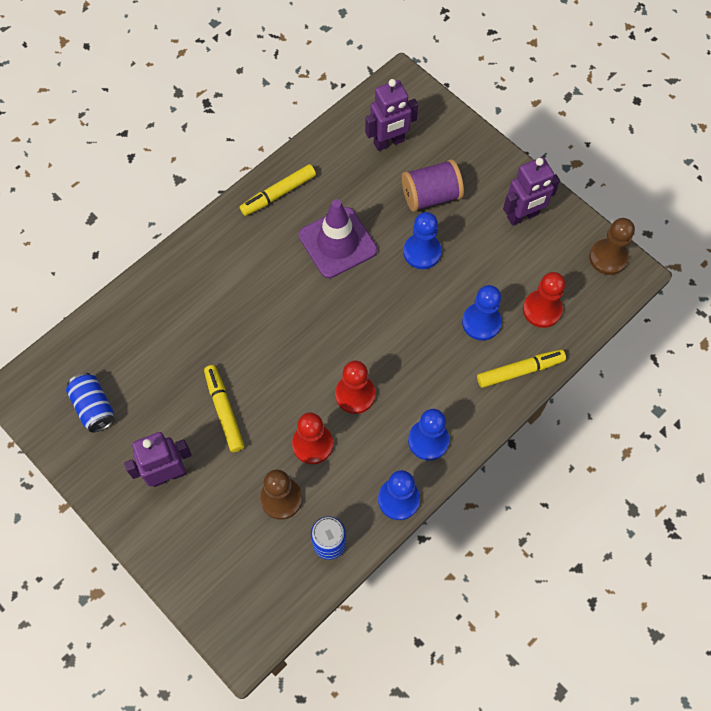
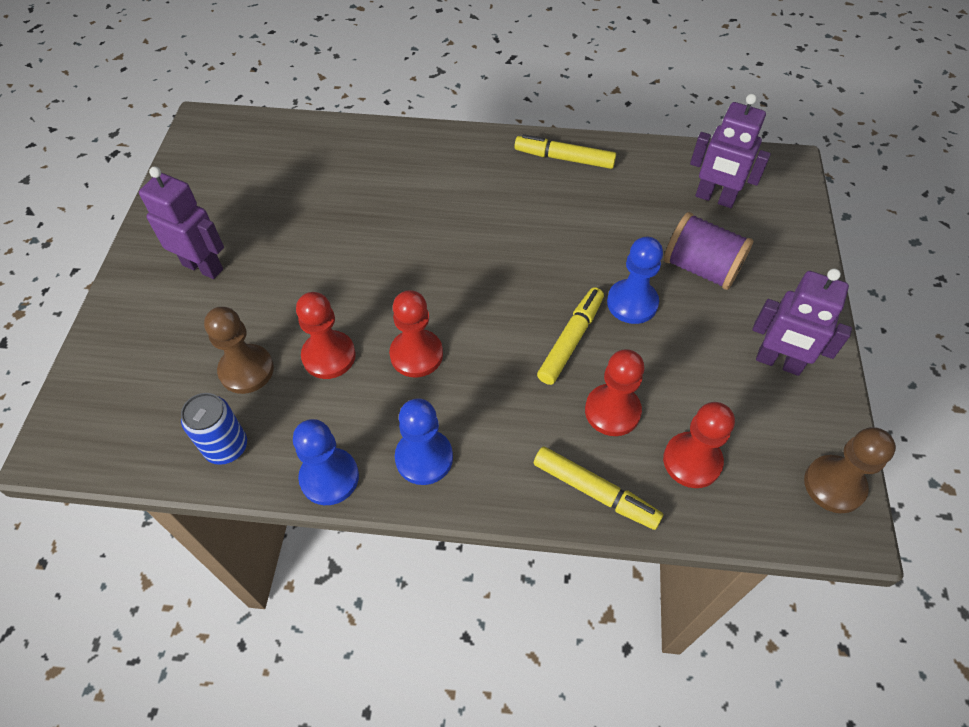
camera: 50 degrees right, 10 degrees down
(94, 407) = (229, 176): blue can -> none
(224, 410) = (305, 264): yellow marker -> yellow marker (571, 340)
(337, 243) = (565, 231): purple traffic cone -> none
(481, 322) = (612, 411): blue pawn -> red pawn

